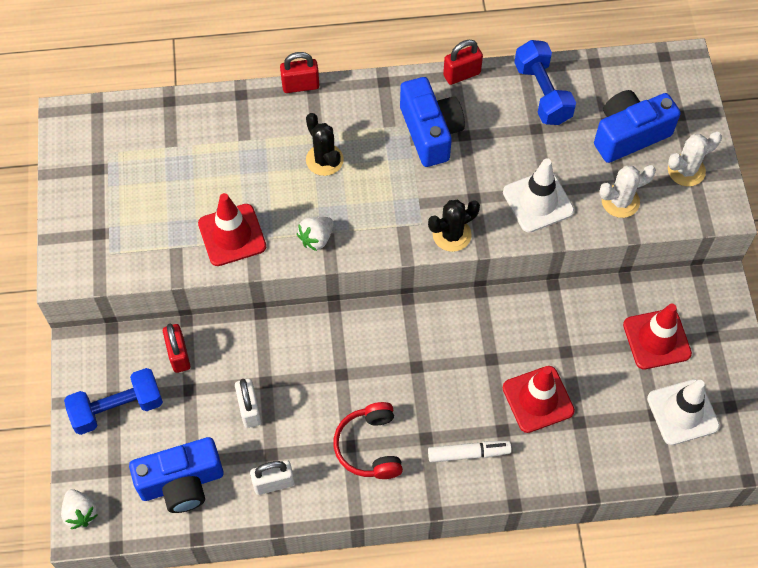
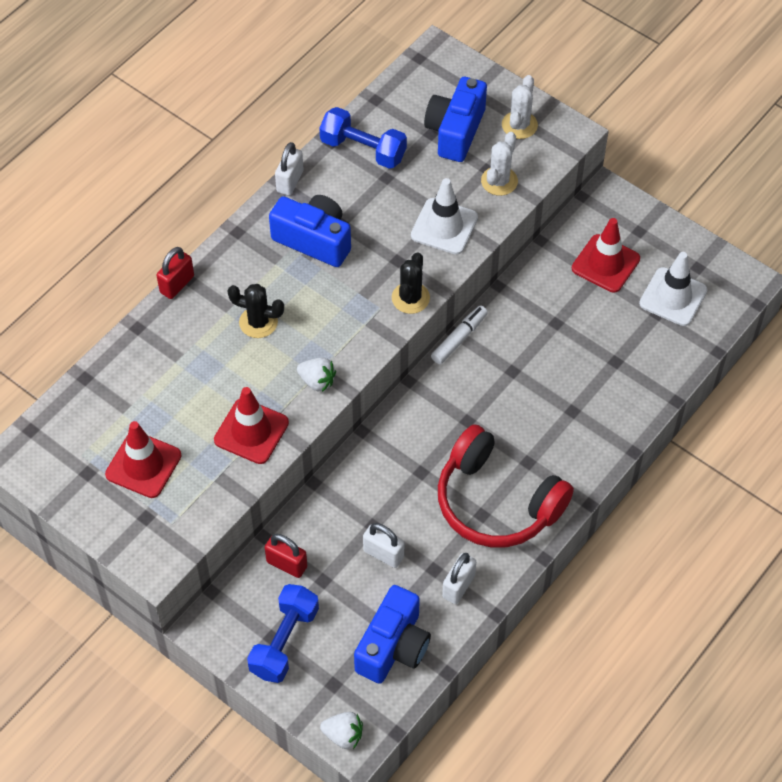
camera: 45 degrees left, 5 degrees down
(316, 238) = (317, 381): white strawberry -> white strawberry turned 60 degrees counterclockwise
(370, 447) = (497, 502): red headphones -> red headphones, size x1.70
(462, 74) = (290, 181): red padlock -> white padlock
(468, 453) = (567, 446): white marker -> white marker (459, 338)
(538, 399) = (573, 370): red traffic cone -> red traffic cone (143, 465)

